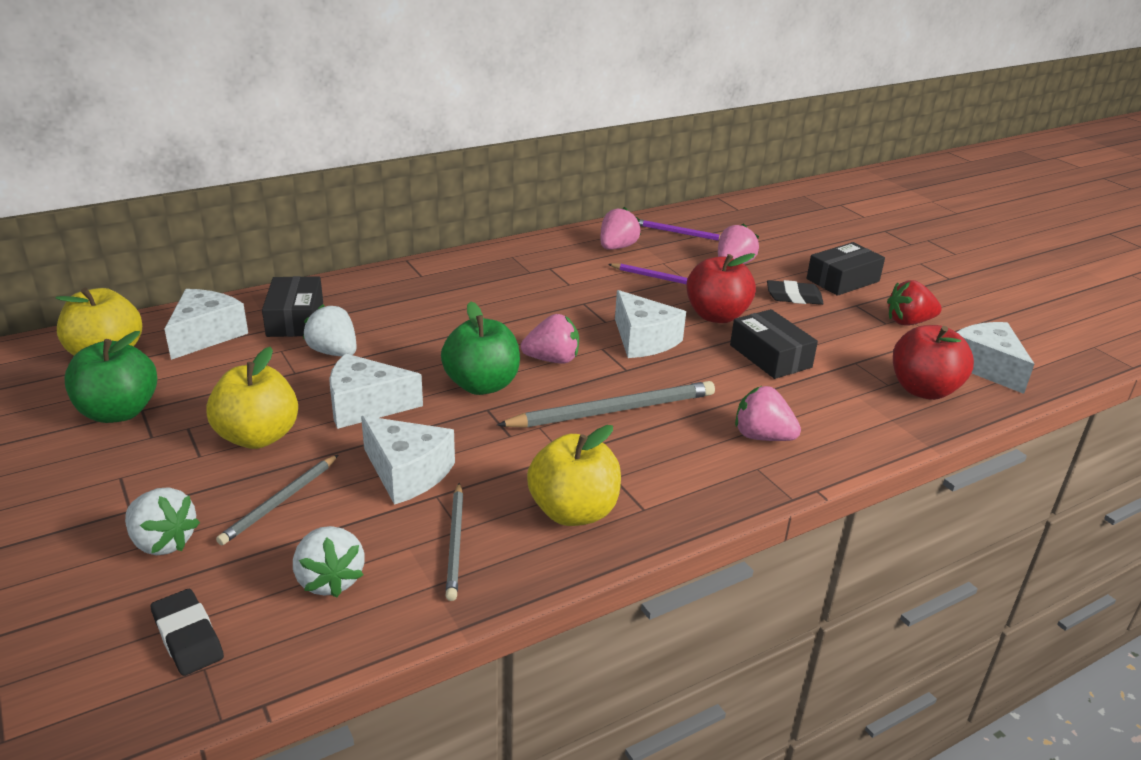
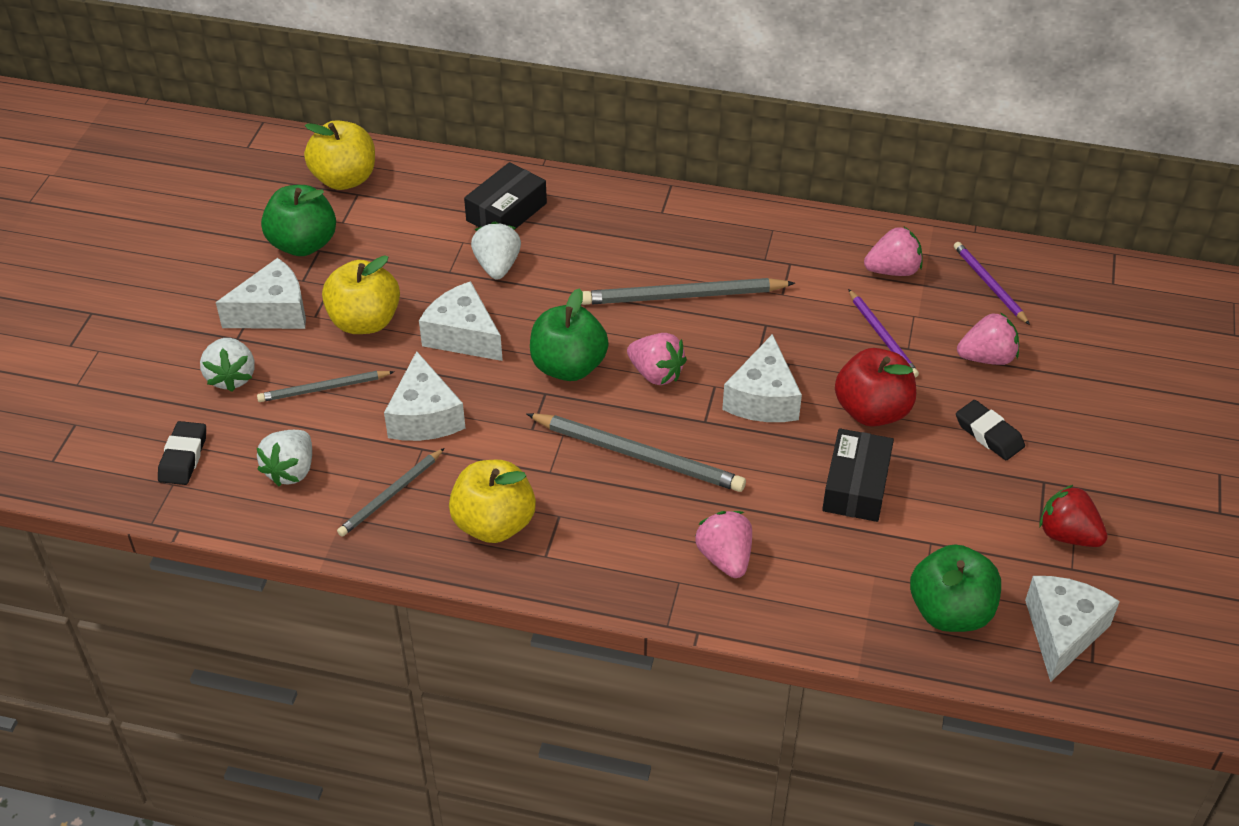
camera: 45 degrees right, 15 degrees up
(206, 335) = (427, 195): white cheese -> white cheese (273, 312)
(505, 311) = (682, 296): none -> grey pencil
(843, 280) = (1080, 444): black box -> none
(923, 390) = (950, 612): red apple -> green apple

